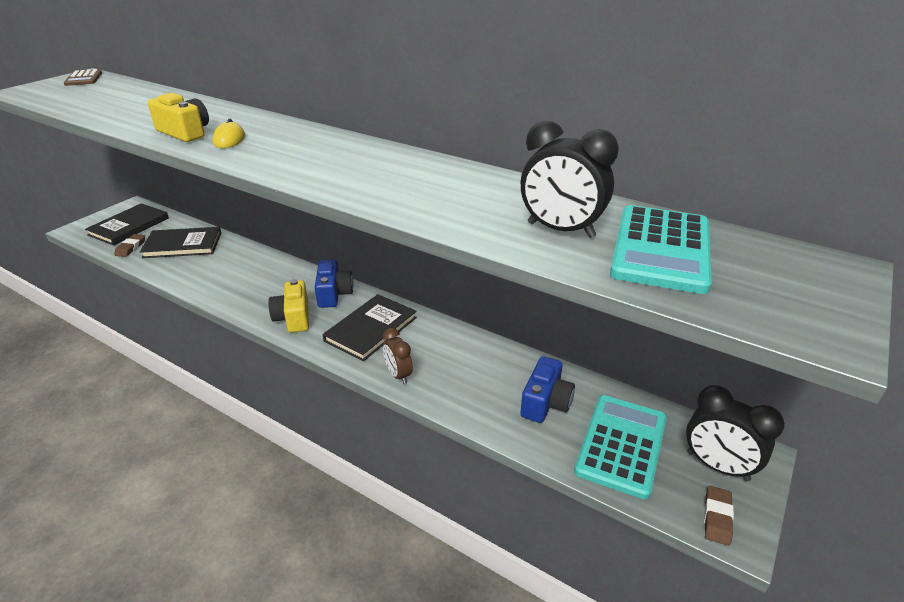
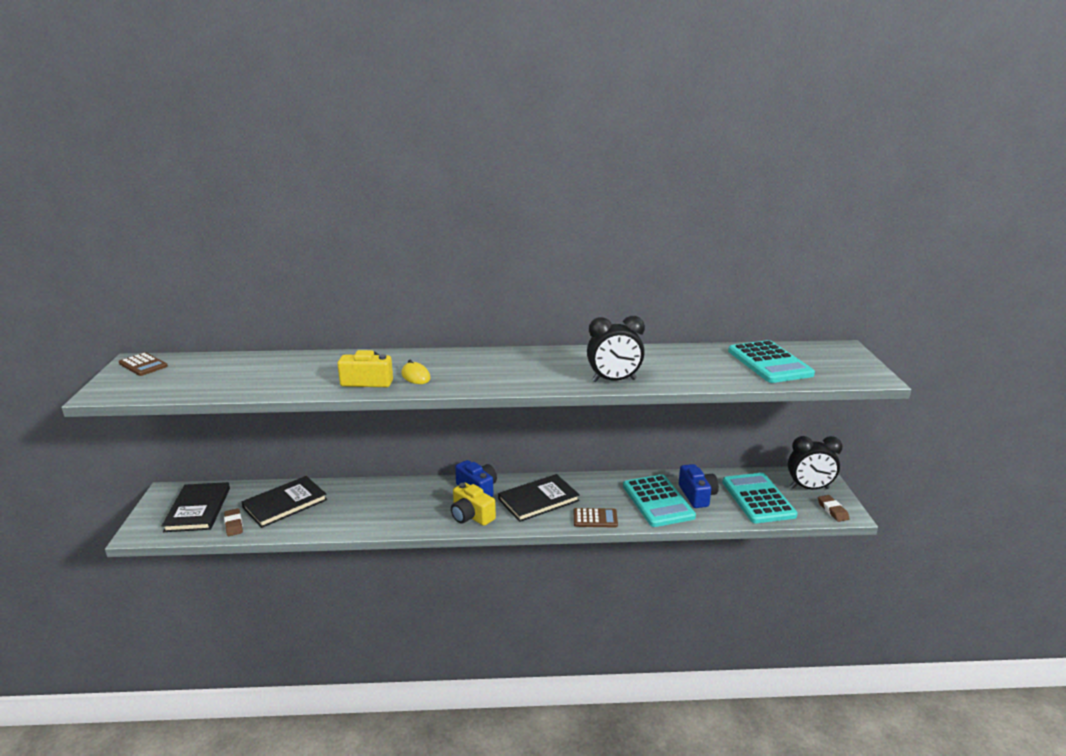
camera: 35 degrees left, 10 degrees down
(371, 329) = (538, 500): black book -> black book turned 60 degrees clockwise
(398, 375) = (595, 518): brown clock -> brown calculator
(490, 388) = (658, 501): none -> turquoise calculator
(560, 230) = (714, 368): black clock -> black clock (614, 380)

